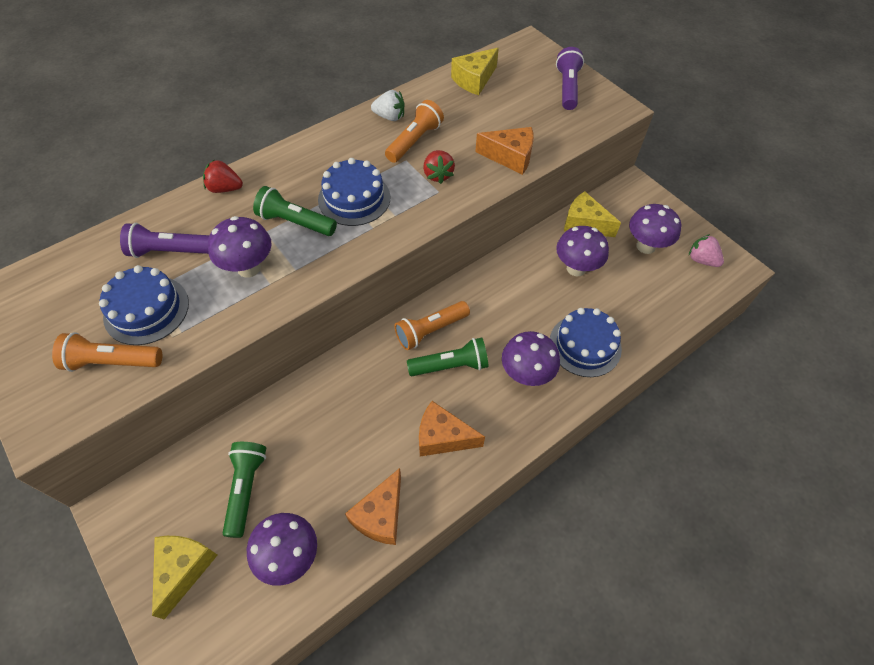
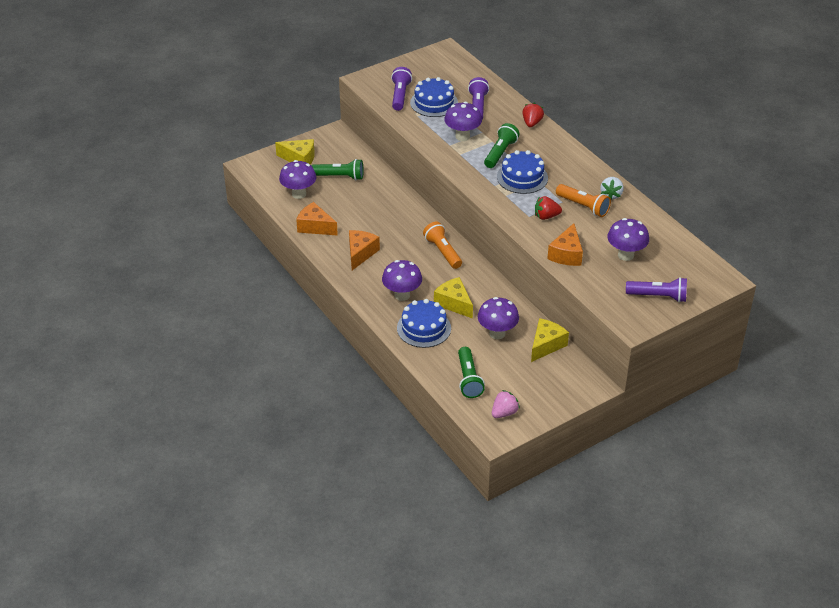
camera: 95 degrees right, 15 degrees down
(112, 361) = (400, 95): orange flashlight -> purple flashlight
(450, 366) = (413, 260): green flashlight -> green flashlight (468, 379)
(474, 80) = (663, 242): yellow cheese -> yellow cheese (454, 303)
(646, 246) = (520, 379): purple mushroom -> purple mushroom (625, 255)

